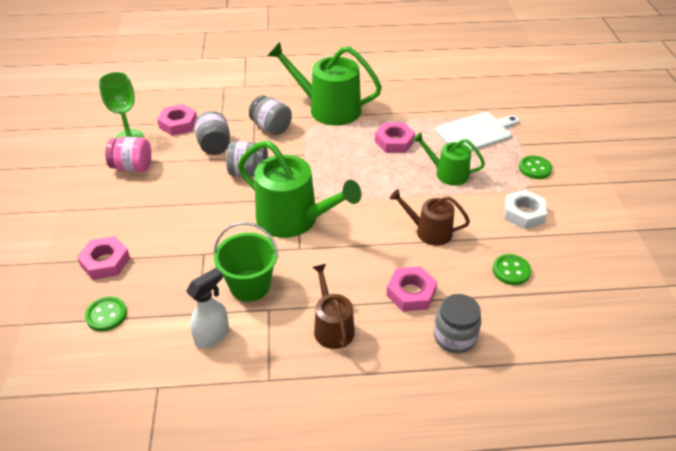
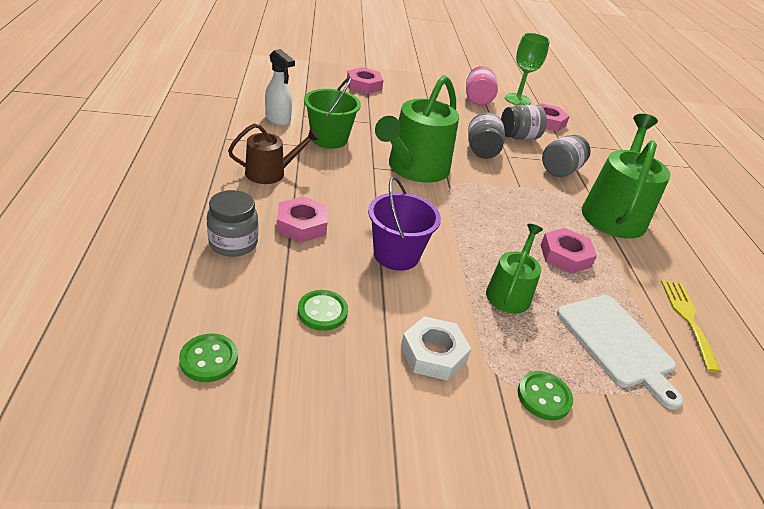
camera: 85 degrees right, 5 degrees down
(106, 315) = (310, 84): green button -> green button (209, 359)
(429, 231) = (396, 255): brown watering can -> purple bucket
(440, 100) = (687, 319): none -> yellow fork

